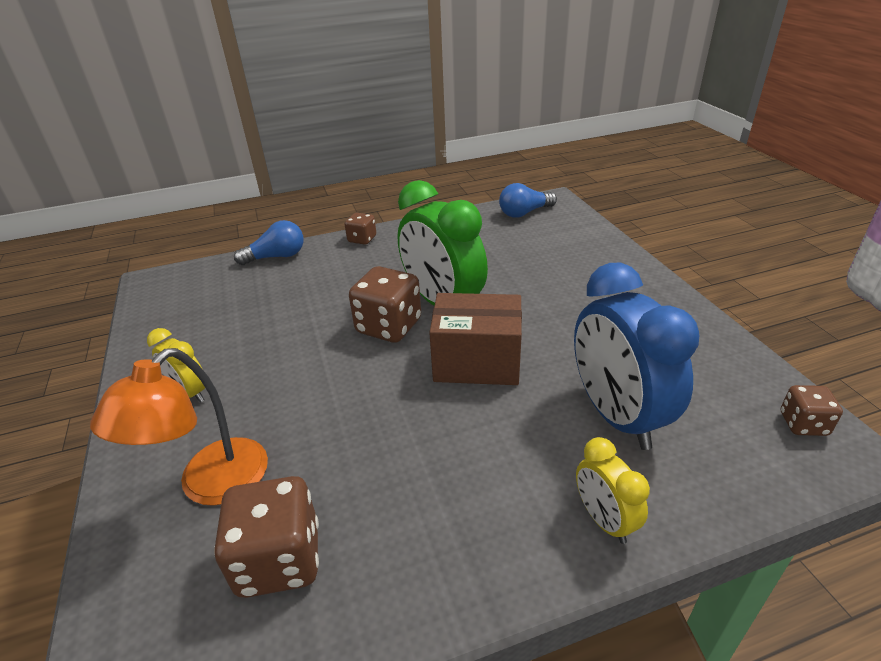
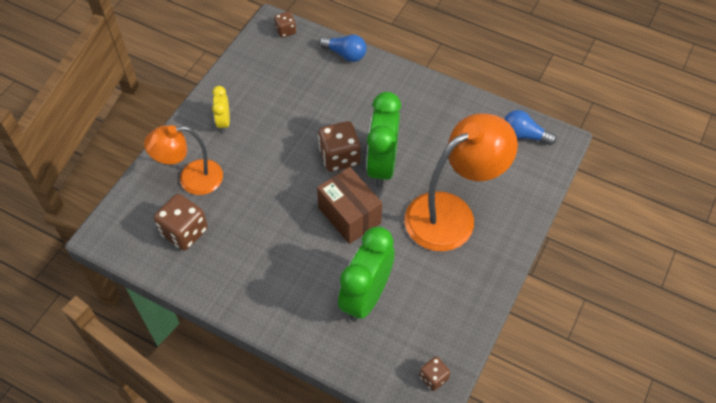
camera: 45 degrees right, 20 degrees up
(362, 239) = (403, 77): brown dice -> brown dice (285, 31)
(565, 291) = (452, 214): none -> orange lamp
(604, 520) = (297, 326): yellow clock -> none
(616, 416) = (366, 297): blue clock -> green clock

